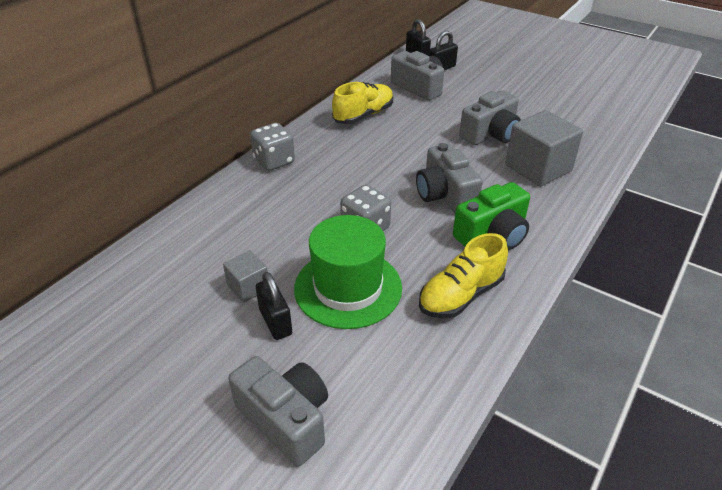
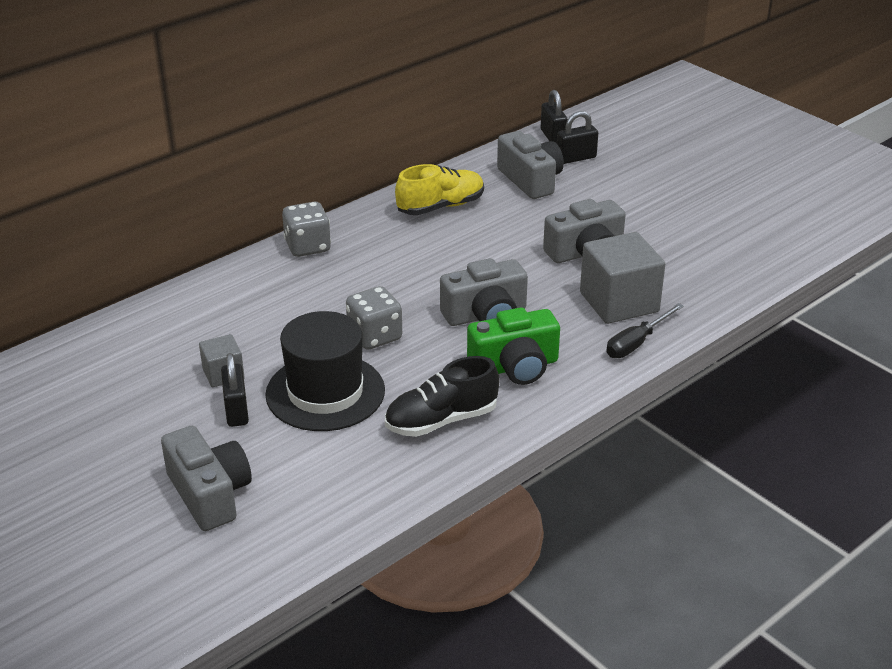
camera: 15 degrees right, 5 degrees down
(348, 288) = (325, 392): green hat -> black hat
(445, 195) = (486, 315): grey camera -> grey camera turned 105 degrees counterclockwise
(461, 295) = (441, 420): yellow shoe -> black shoe
(572, 198) = (636, 343): none -> black screwdriver

